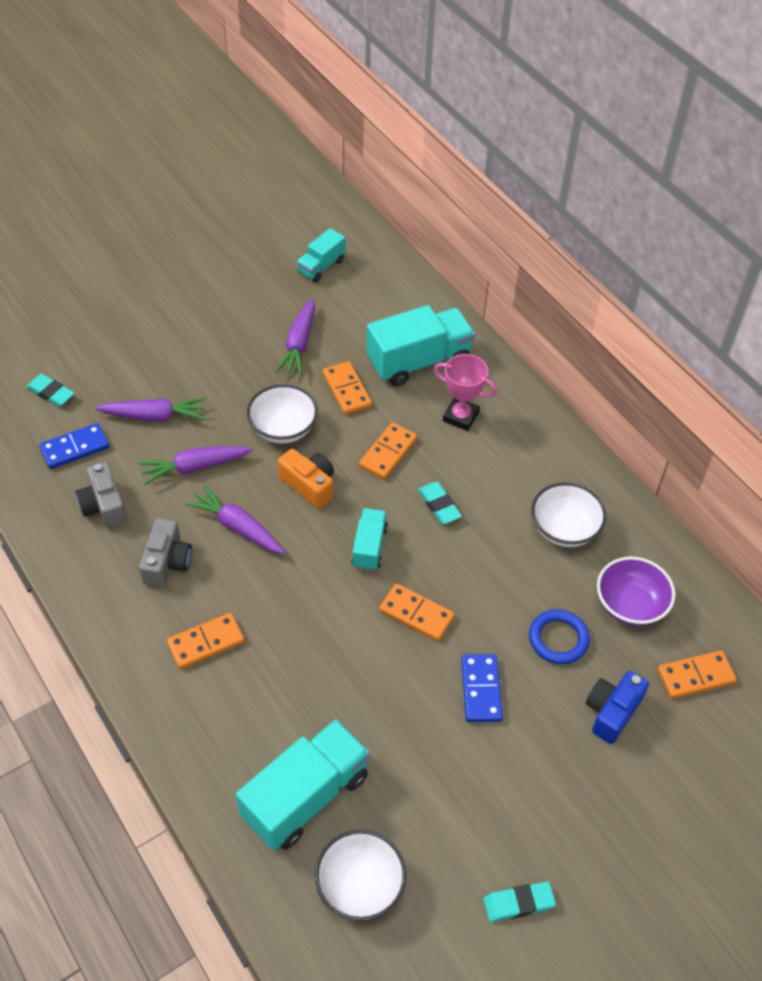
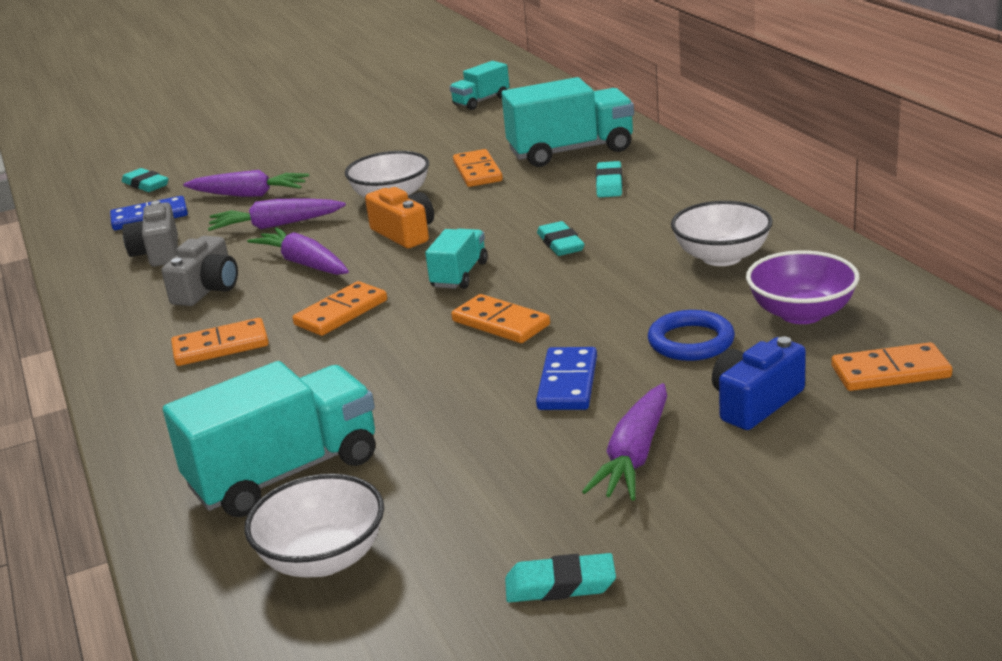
camera: 15 degrees right, 25 degrees down
(299, 344) = (435, 146): purple carrot -> purple carrot (634, 455)
(388, 453) = (510, 210): orange domino -> orange domino (341, 312)
(460, 416) = (609, 184): pink trophy -> turquoise eraser

